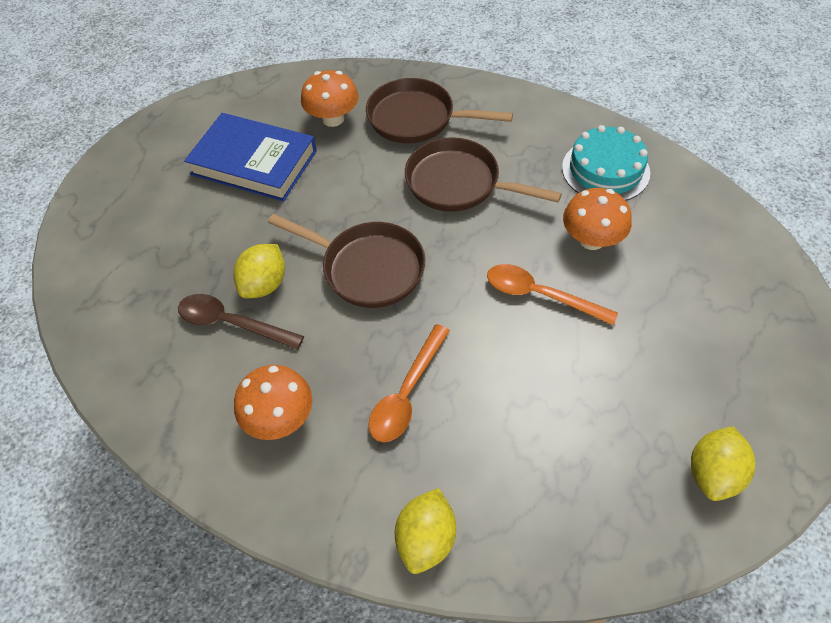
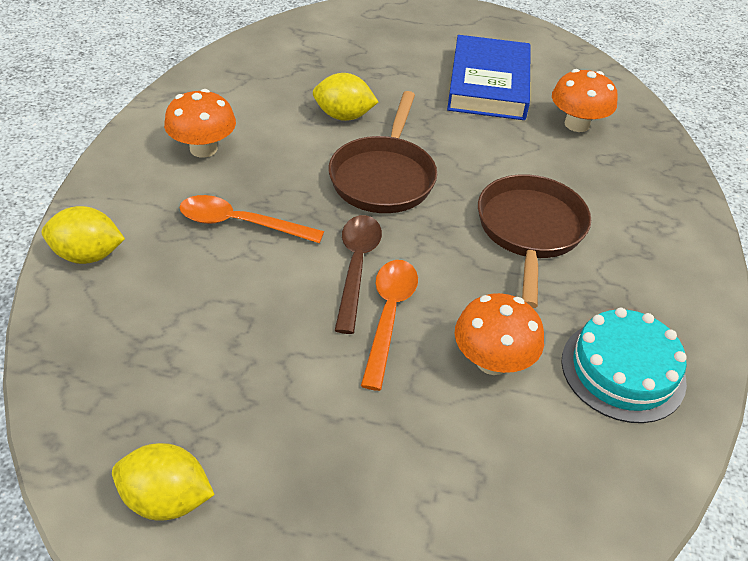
camera: 70 degrees right, 10 degrees down
(232, 323) = (296, 105): brown spoon -> brown spoon (356, 267)
(417, 118) = (614, 185): brown pan -> none

